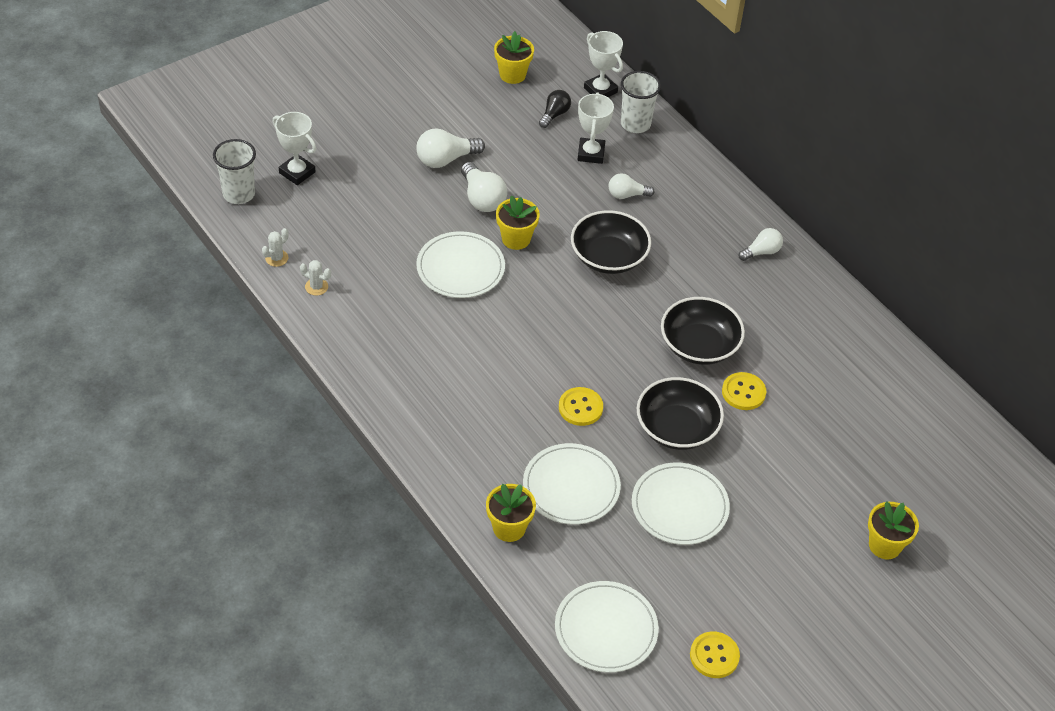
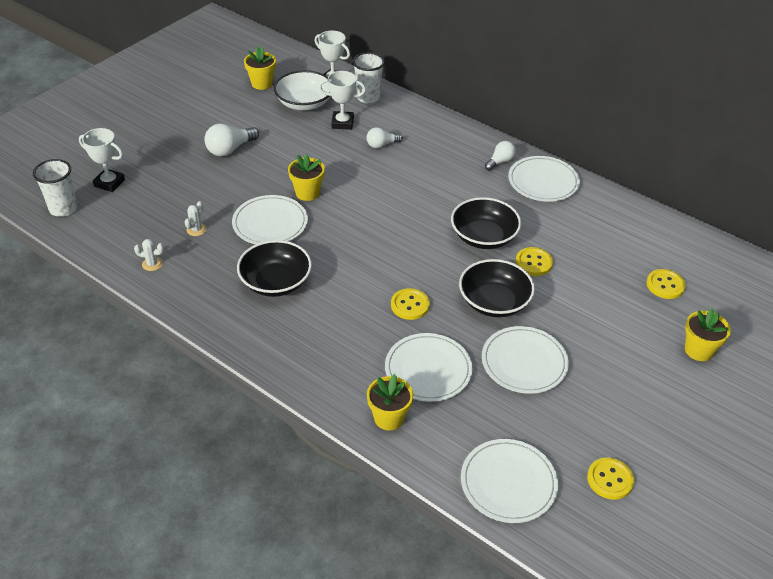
camera: 15 degrees left, 5 degrees down
(276, 258) = (110, 250): white cactus -> white cactus (196, 229)
(482, 198) = (269, 170): white light bulb -> none
(554, 114) = (304, 103): black light bulb -> white bowl
(591, 153) = (342, 123): white trophy -> white trophy turned 75 degrees counterclockwise
(608, 257) = (386, 190): black bowl -> black bowl (275, 282)
(802, 291) = (543, 181): none -> white plate
(886, 459) = (665, 285): none -> yellow button

